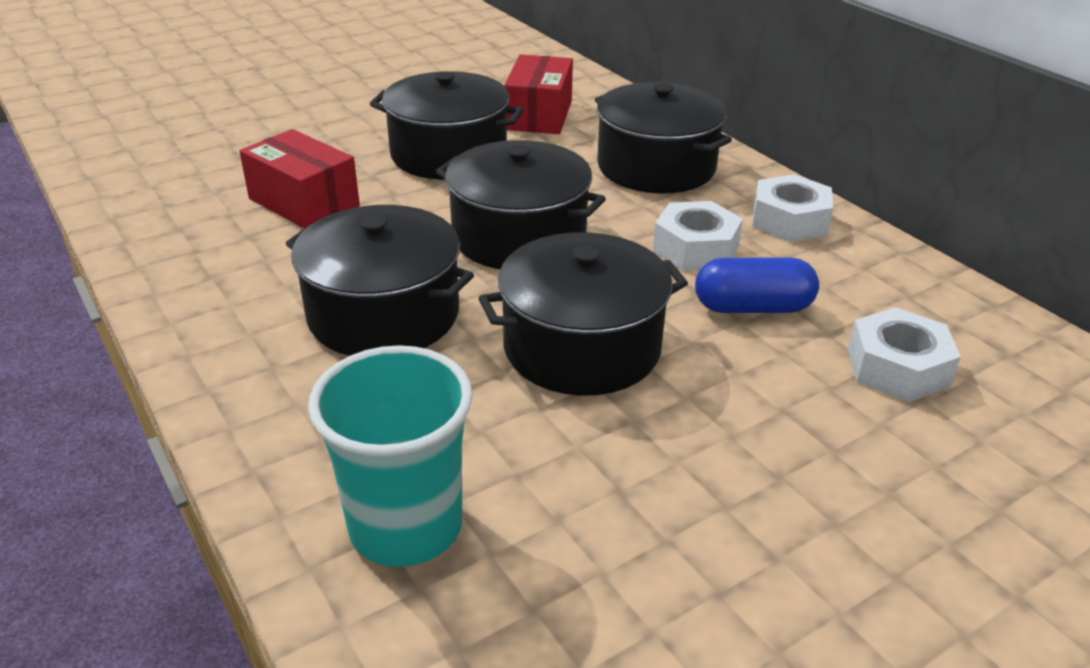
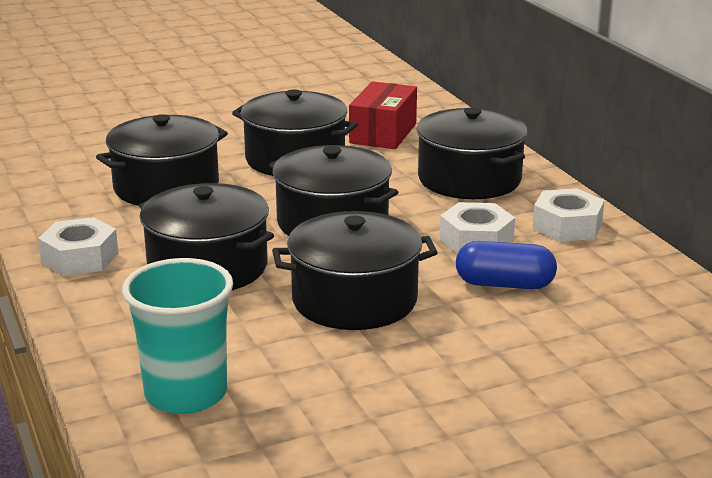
camera: 10 degrees right, 10 degrees down
(304, 202) = (166, 187): red box -> black pot
(897, 368) = (604, 333): white nut -> white nut (80, 258)

